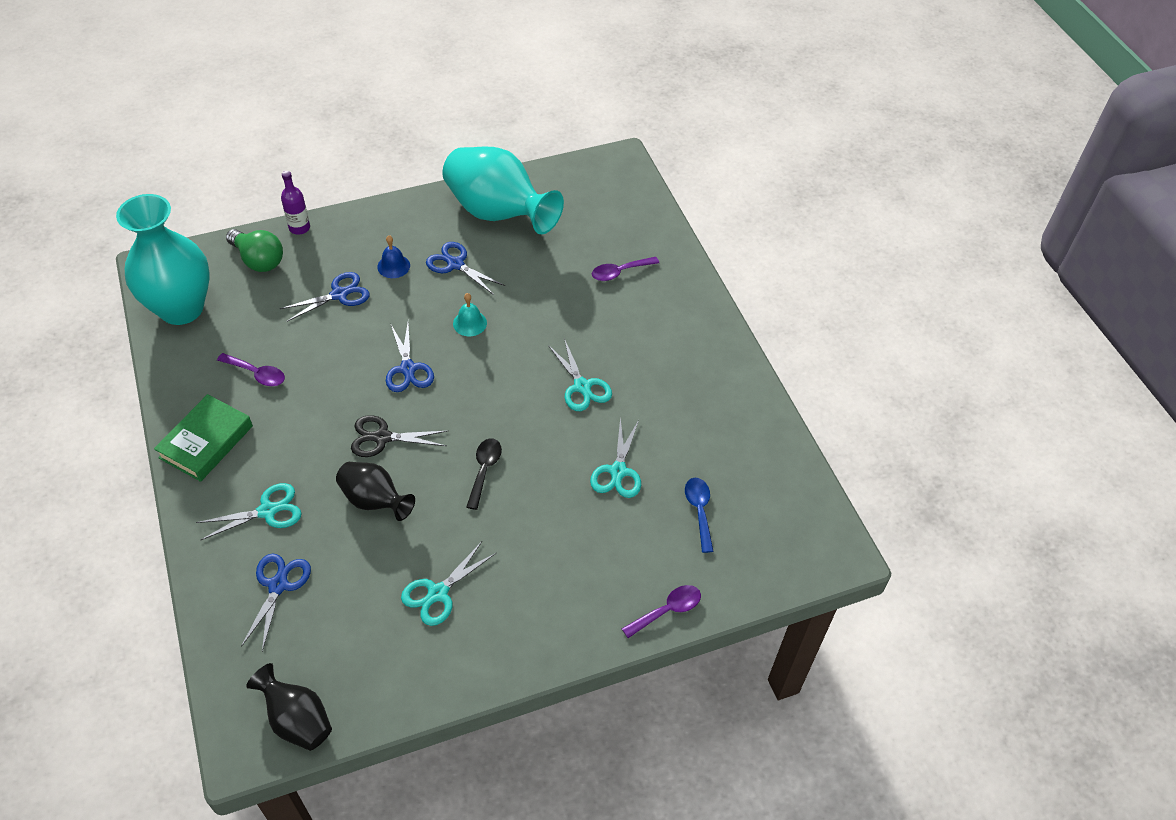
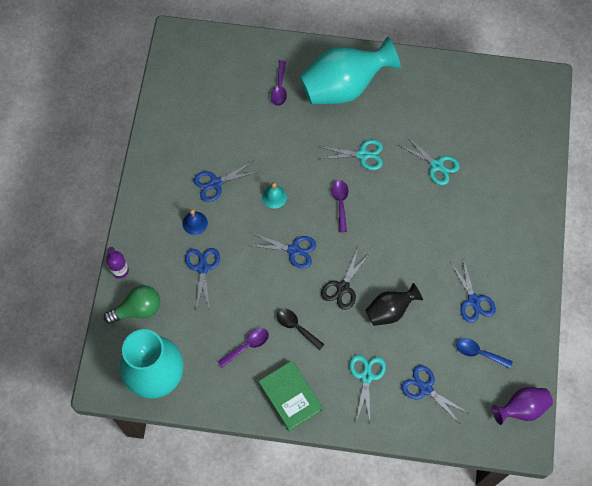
camera: 60 degrees left, 15 degrees up
(297, 720) = (521, 408): black vase -> purple vase
(438, 593) = (473, 301): turquoise scissors -> blue scissors
(484, 470) = (398, 239): black spoon -> black spoon (296, 327)
(498, 213) = (182, 136): turquoise vase -> turquoise vase (344, 87)
(667, 610) = (541, 186): purple spoon -> purple spoon (340, 203)
(699, 511) = (485, 136): blue spoon -> blue spoon (479, 353)

